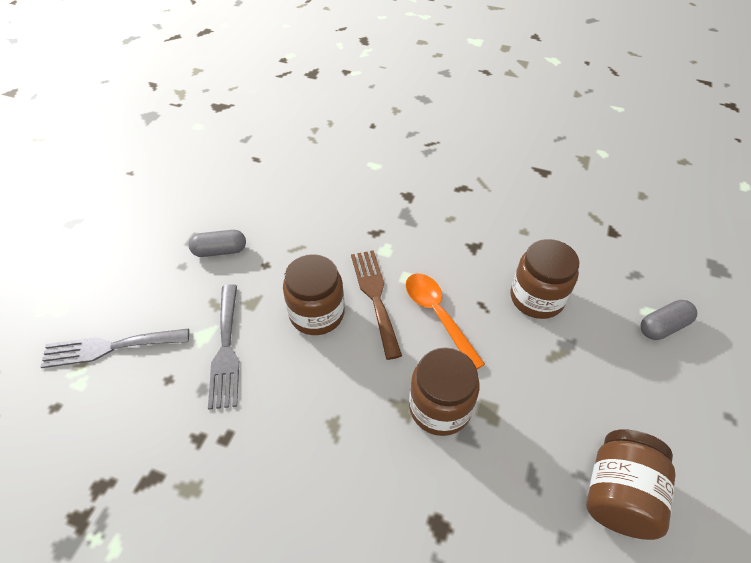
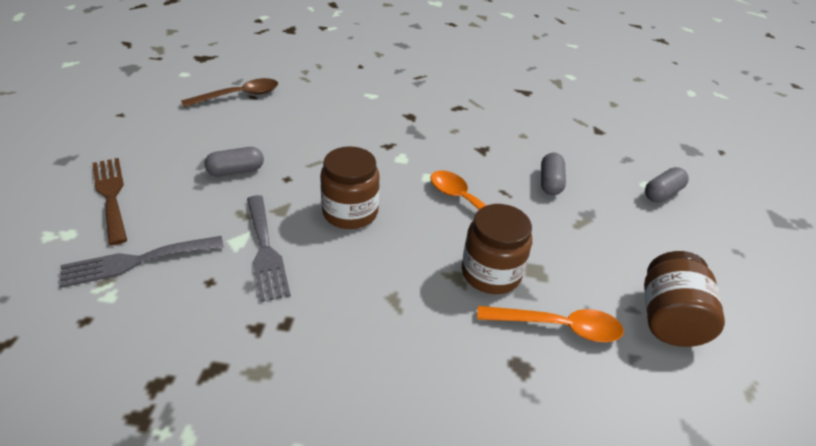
camera: 15 degrees left, 10 degrees down
(243, 157) = (239, 96): none -> brown spoon
(375, 297) = (403, 194): brown fork -> brown fork (111, 195)
(492, 485) = (558, 327): none -> orange spoon
(536, 298) = (550, 182): brown jar -> grey capsule

